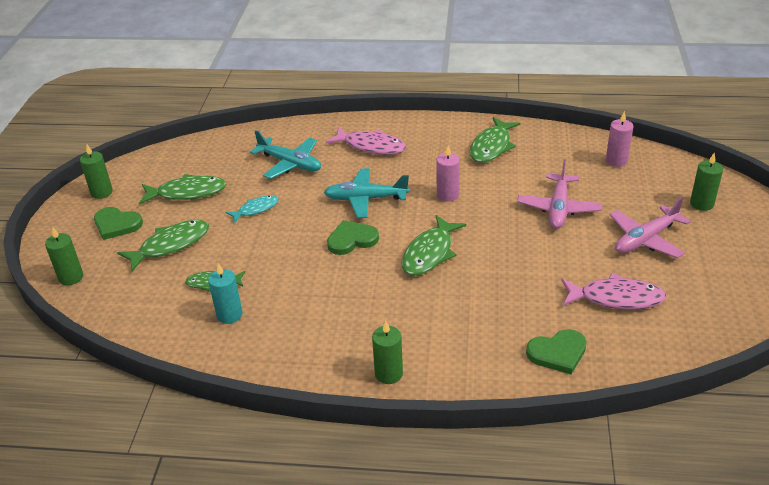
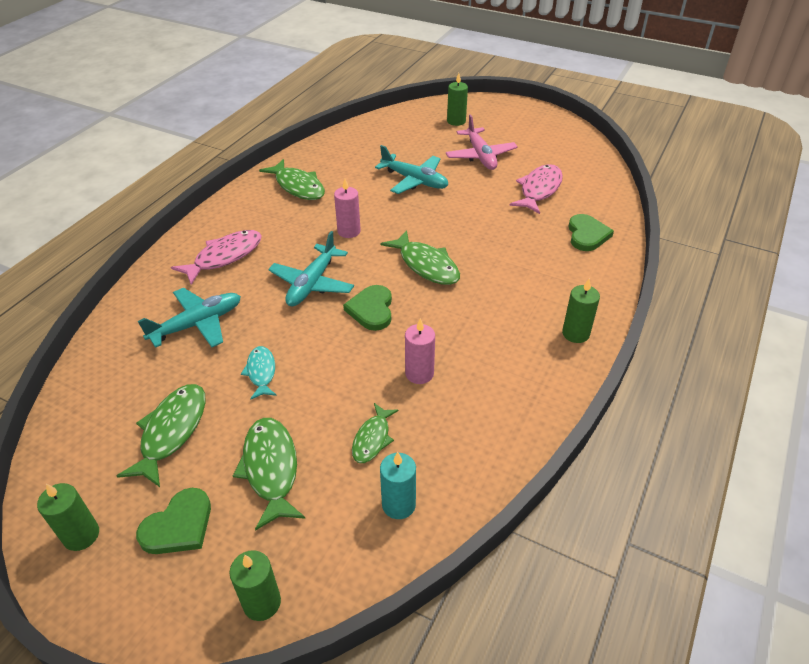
camera: 70 degrees left, 5 degrees up
(229, 315) = (436, 434): turquoise candle -> turquoise candle (398, 504)
(558, 208) = (414, 180): pink plane -> turquoise plane
(616, 161) = (375, 136): pink candle -> pink candle (419, 373)

